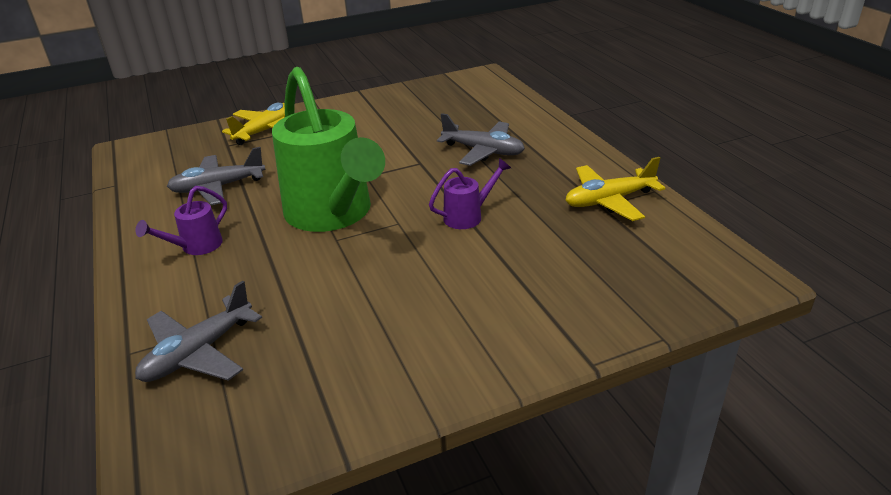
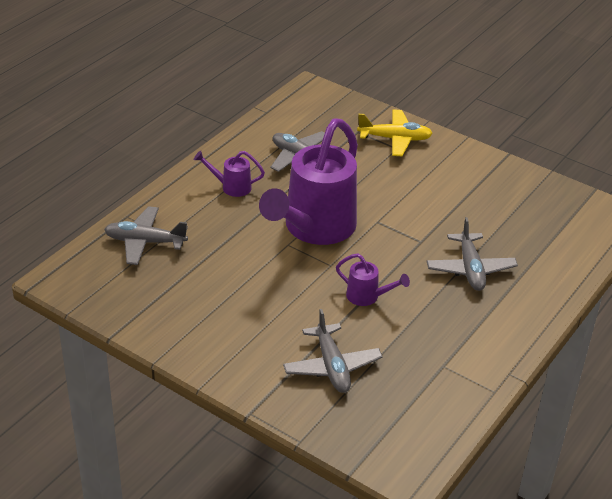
camera: 55 degrees right, 5 degrees up
(333, 214) = (314, 229): green watering can -> purple watering can
(555, 273) = (332, 366): none -> grey plane
(609, 201) = (454, 368): yellow plane -> none

